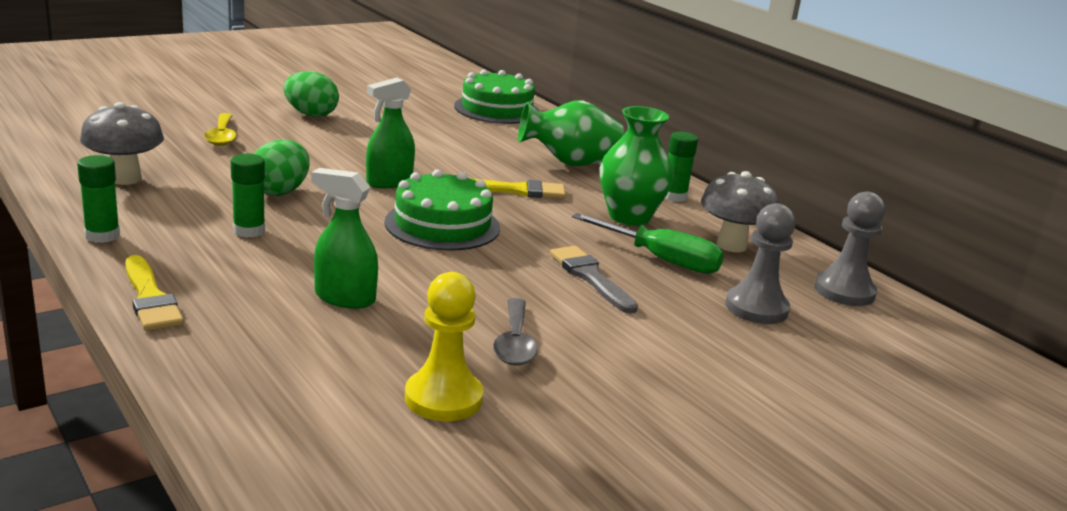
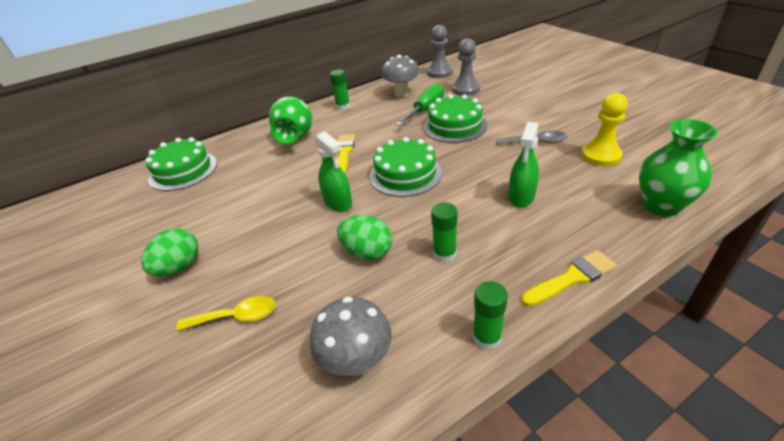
camera: 80 degrees left, 15 degrees up
(590, 277) = (455, 126): grey brush -> green cake
(629, 217) = (375, 118): green vase -> green vase (661, 206)

